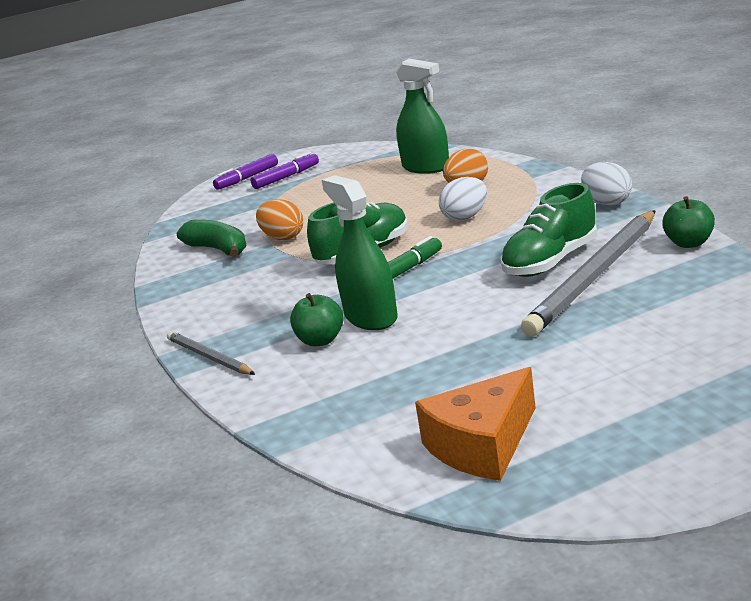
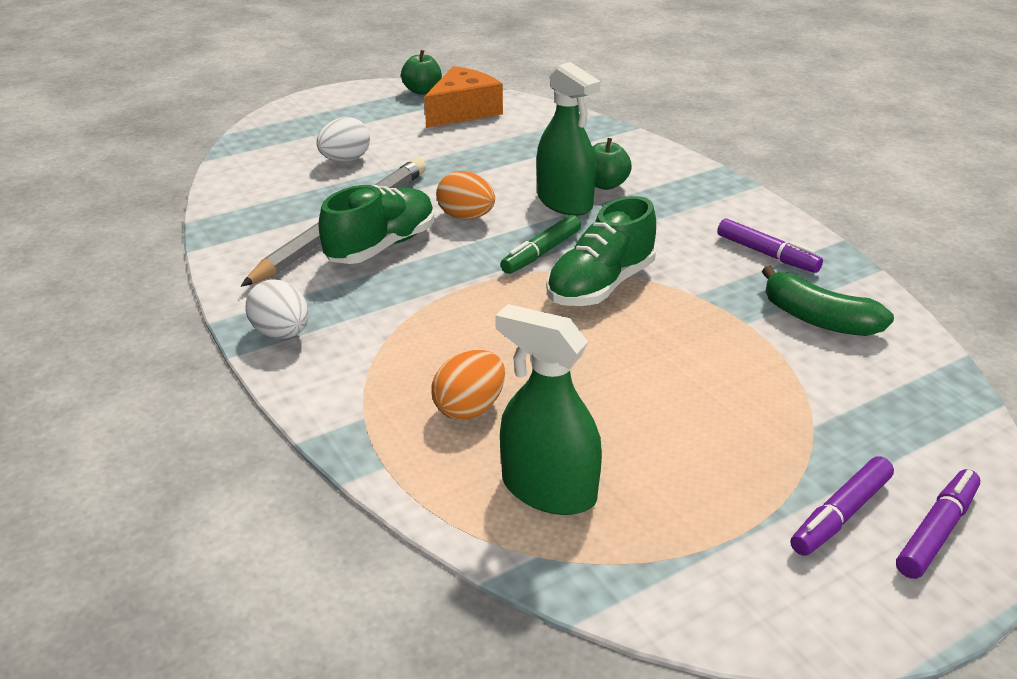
camera: 170 degrees right, 10 degrees up
(209, 357) = (706, 178): grey pencil -> none
(215, 288) = (767, 254): none -> purple marker
(283, 237) = (732, 330): orange egg -> orange egg (466, 217)
(465, 217) = (473, 333): white egg -> white egg (345, 160)
(689, 243) = (233, 253): green apple -> green apple (422, 91)

